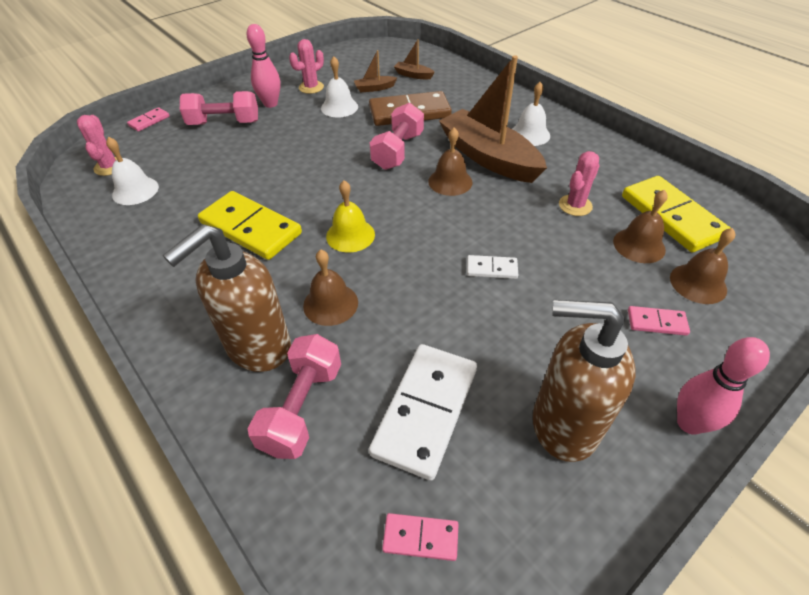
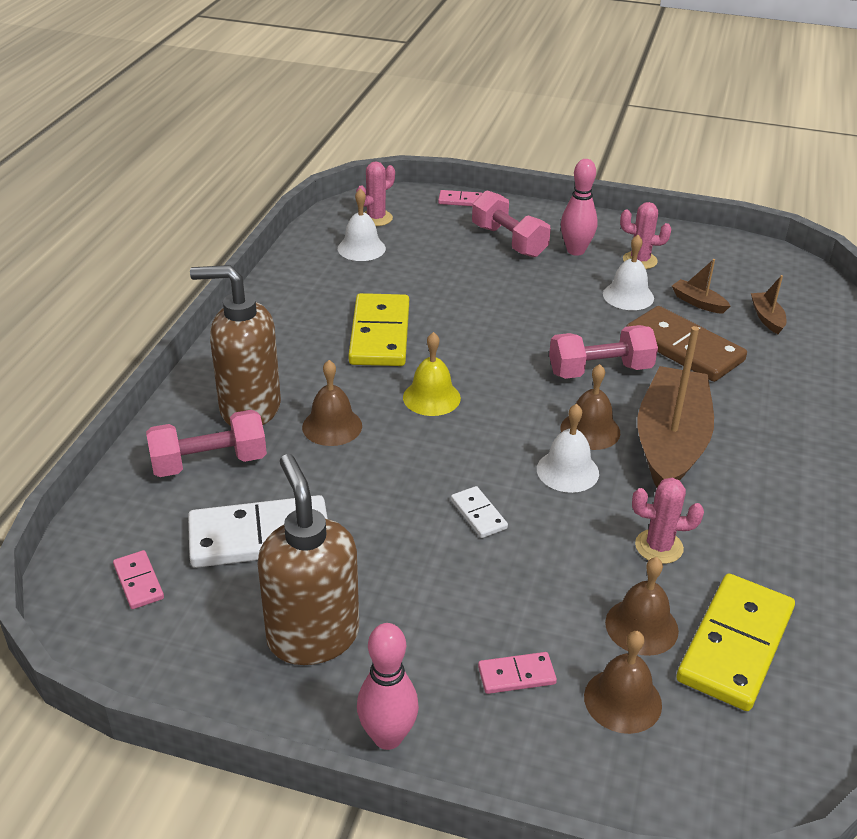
camera: 55 degrees right, 10 degrees down
(529, 134) = (763, 460): white bell -> white bell (567, 471)
(656, 322) = (516, 675): pink domino -> pink domino turned 75 degrees counterclockwise

